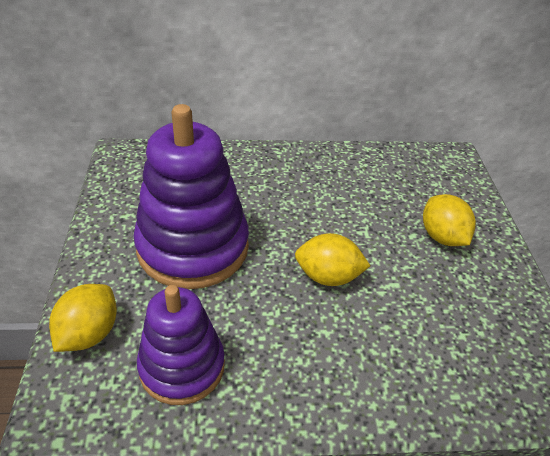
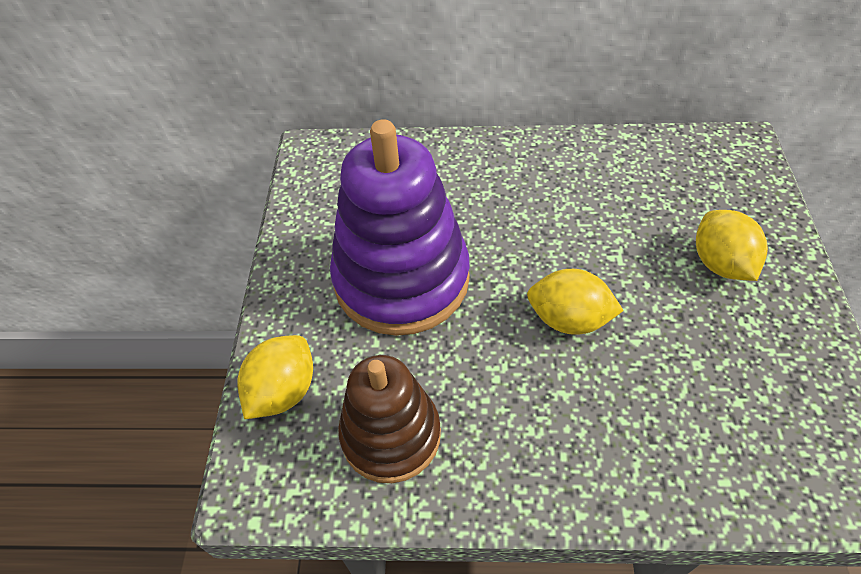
camera: 10 degrees right, 10 degrees up
(182, 366) = (391, 435): purple stacking toy -> brown stacking toy

